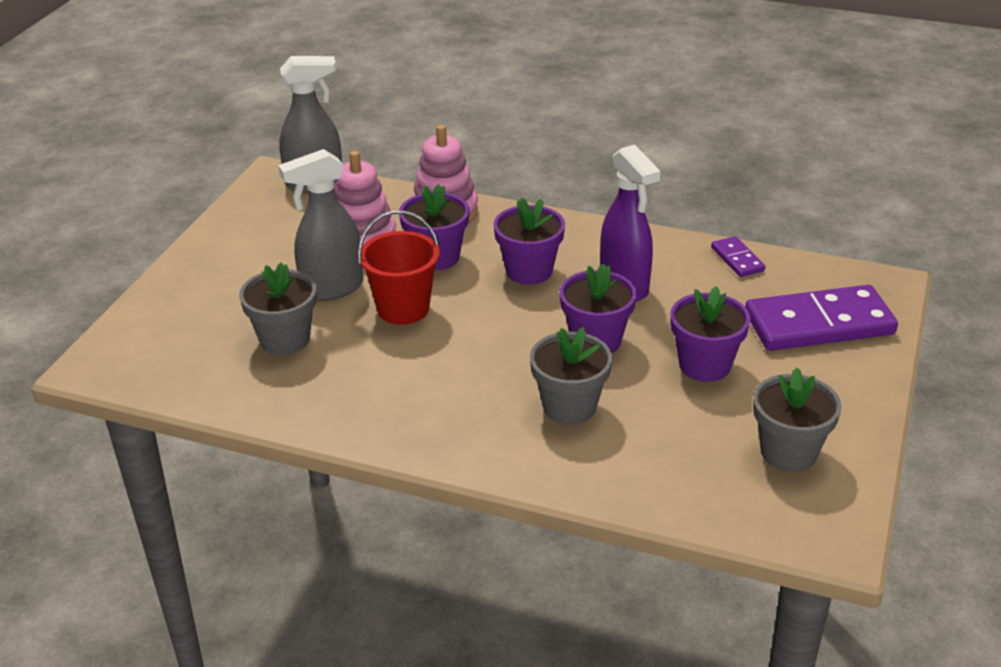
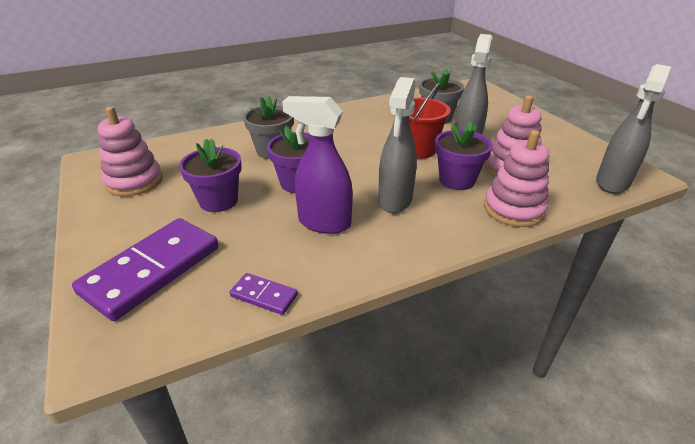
camera: 135 degrees right, 0 degrees up
(529, 271) = (395, 200): purple flower pot -> grey spray bottle
(788, 452) = (134, 181): grey flower pot -> pink stacking toy

